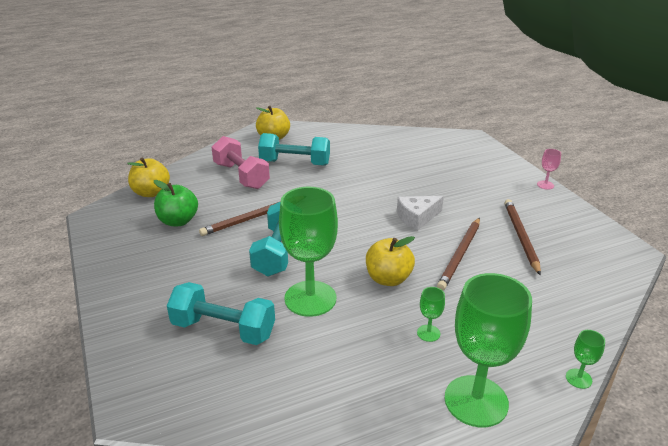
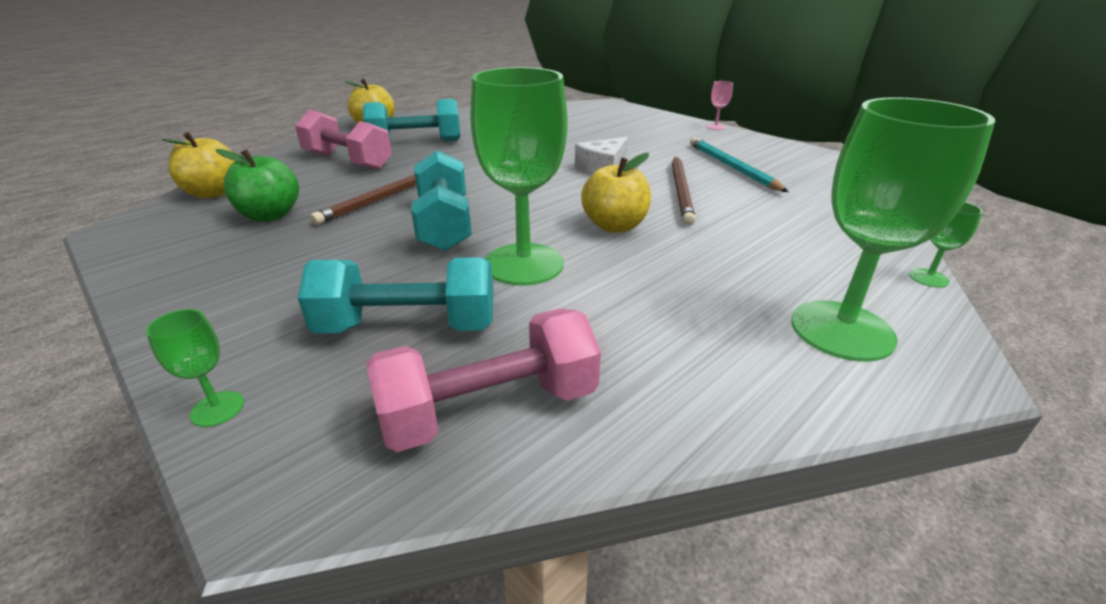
camera: 20 degrees left, 0 degrees up
(241, 393) = (490, 409): none -> pink dumbbell
(428, 333) = (712, 270): green goblet -> green goblet (217, 409)
(521, 237) = (732, 167): brown pencil -> turquoise pencil

